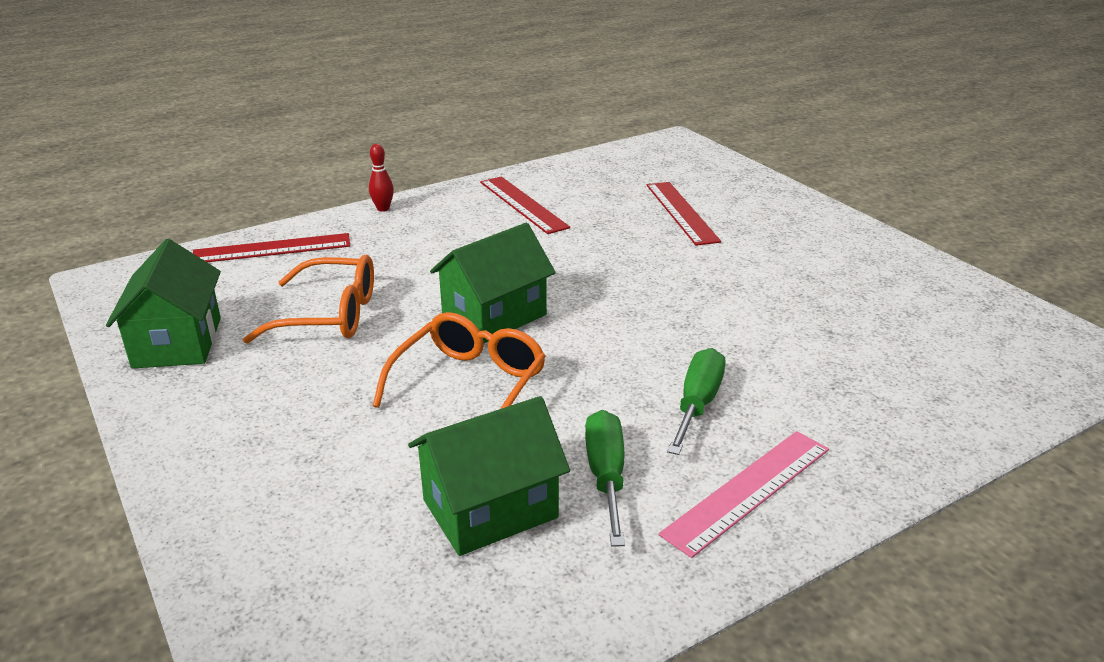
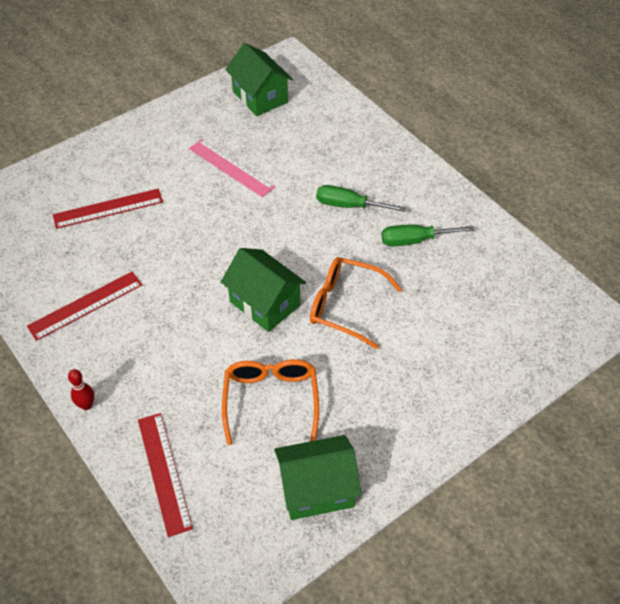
camera: 95 degrees left, 20 degrees up
(490, 509) = (449, 283): green house -> green house (260, 97)
(747, 490) = (414, 190): pink ruler -> pink ruler (231, 168)

